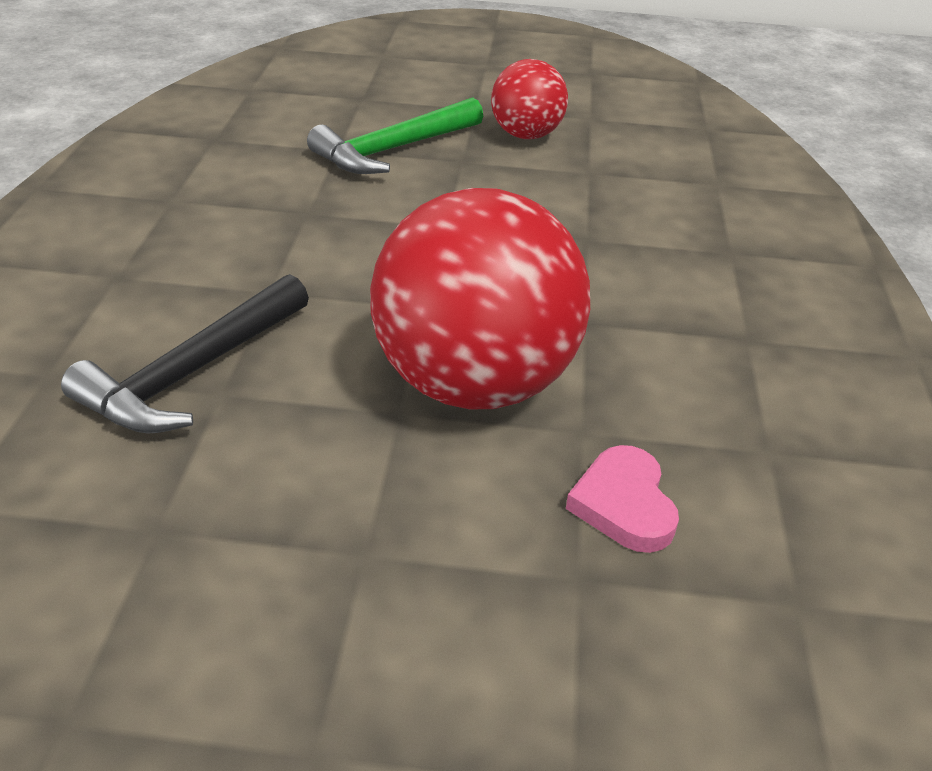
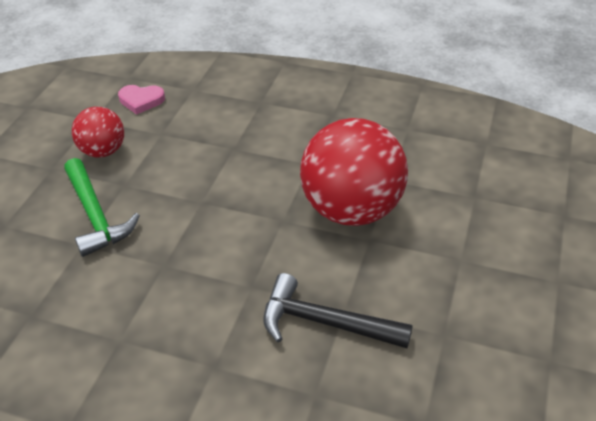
camera: 75 degrees left, 5 degrees up
(193, 372) = (325, 322): black hammer -> black hammer turned 150 degrees clockwise
(624, 504) = (436, 176): pink heart -> pink heart (141, 101)

